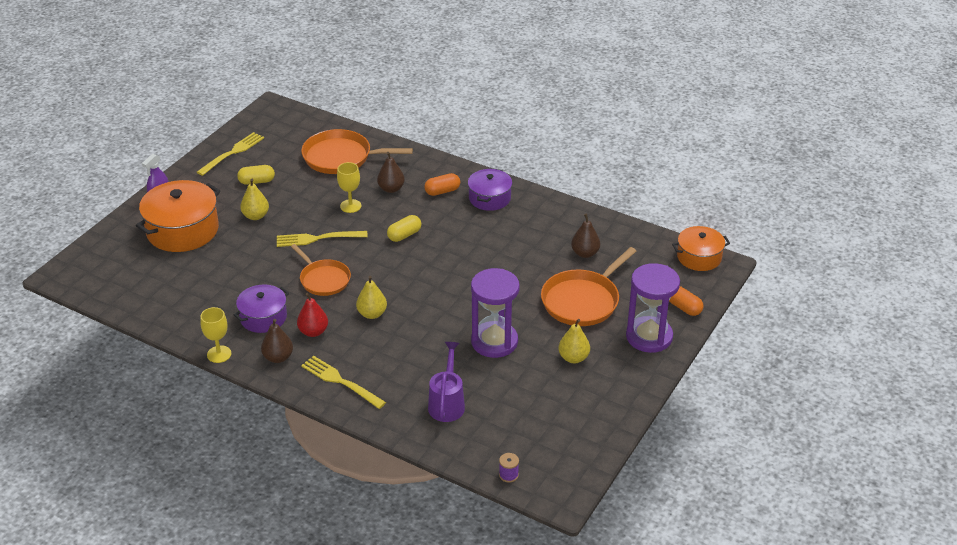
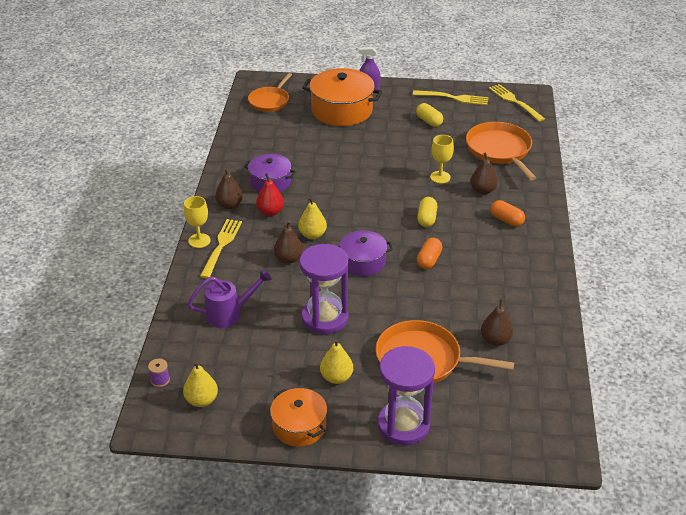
camera: 65 degrees right, 0 degrees up
(219, 354) = (216, 176): yellow goblet -> yellow goblet (199, 241)
(255, 216) = (386, 136): yellow pear -> yellow pear (201, 400)
(318, 238) = (384, 175): yellow fork -> yellow fork (515, 102)
(323, 279) = (336, 195): orange pan -> orange pan (270, 101)
(396, 340) = (288, 259): none -> brown pear
(404, 235) = (427, 218): yellow capsule -> yellow capsule turned 75 degrees clockwise
(489, 198) = (523, 251): purple pot -> purple pot (363, 262)
(684, 307) = (468, 441): orange capsule -> orange capsule (429, 260)
(699, 257) = (562, 431): orange pot -> orange pot (299, 426)

